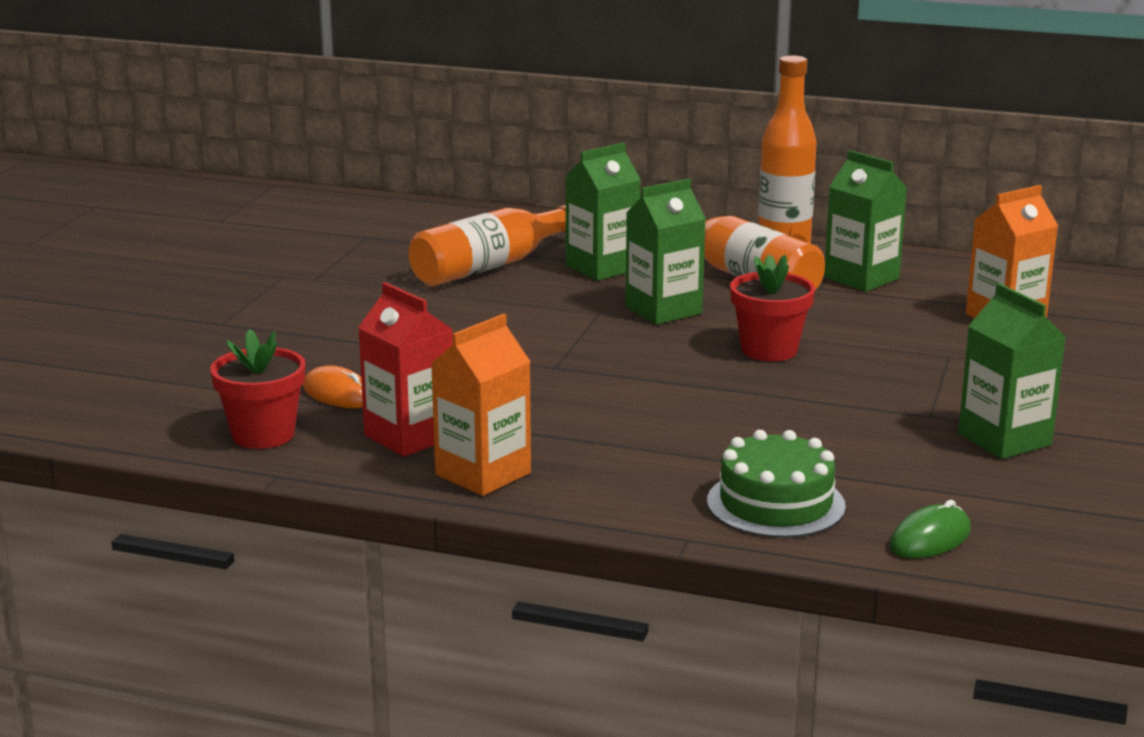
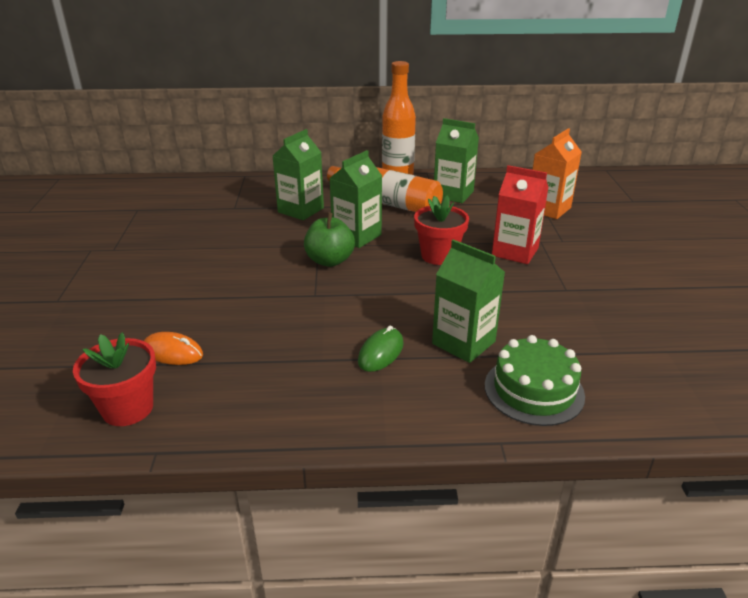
camera: 20 degrees left, 10 degrees up
(409, 436) = (245, 383): red carton -> red carton (515, 252)
(483, 474) = (318, 410): orange carton -> none
(490, 266) = (230, 220): orange bottle -> none
(602, 333) = (329, 261): none -> green apple
(930, 539) = (650, 399): green mouse -> green mouse (381, 352)
(1004, 439) = (621, 300): green carton -> green carton (463, 342)

